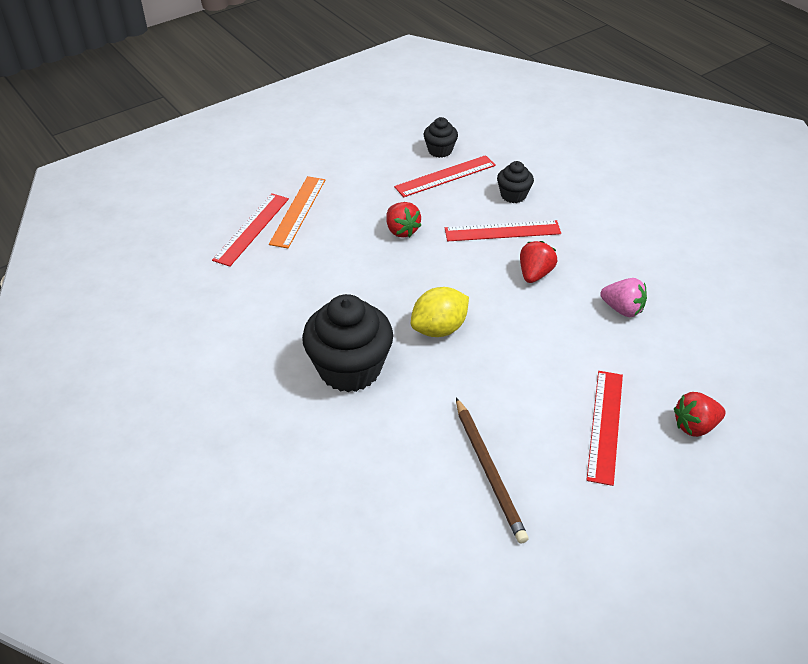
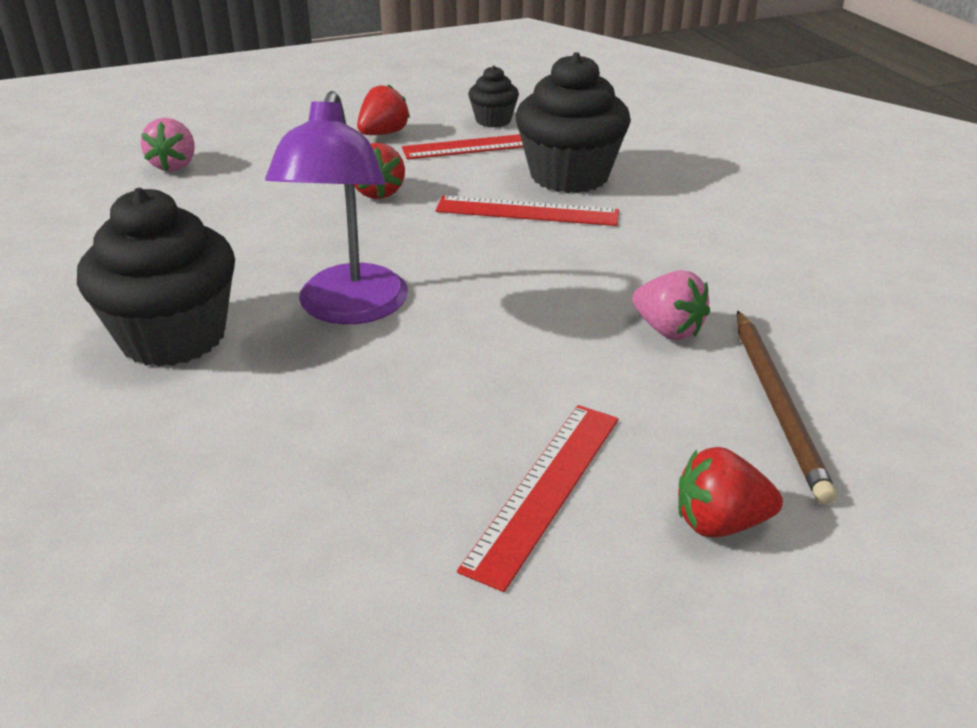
camera: 15 degrees right, 10 degrees down
(251, 229) = (174, 165): red ruler -> pink strawberry
(298, 211) = (251, 156): orange ruler -> none
(439, 329) = (349, 309): yellow lemon -> purple lamp
(489, 471) = (287, 520): brown pencil -> brown pencil (777, 405)
(513, 195) = (569, 176): black cupcake -> black cupcake, size x1.99
(535, 274) = (546, 266): red strawberry -> red strawberry (383, 133)

